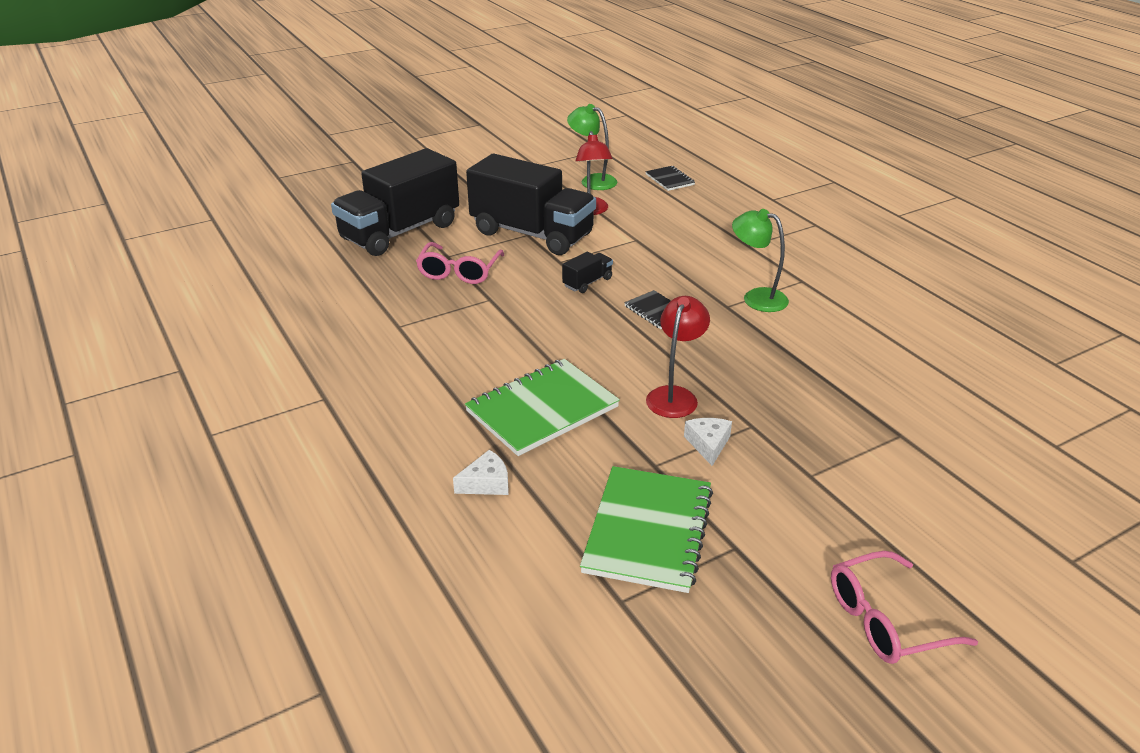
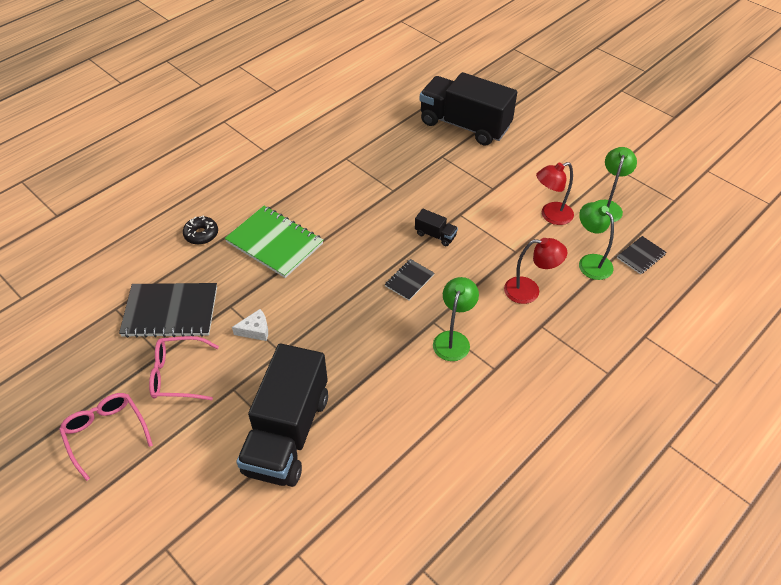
camera: 75 degrees right, 15 degrees up
(459, 272) = (422, 167): pink glasses -> pink glasses (177, 374)
(486, 483) = (201, 234): white cheese -> black donut
(532, 234) = (494, 190): black truck -> black truck (287, 433)
(648, 530) = (170, 312): green notebook -> black notebook
(668, 204) = (590, 262): none -> green lamp
(675, 395) = (305, 306): red lamp -> red lamp (529, 291)

